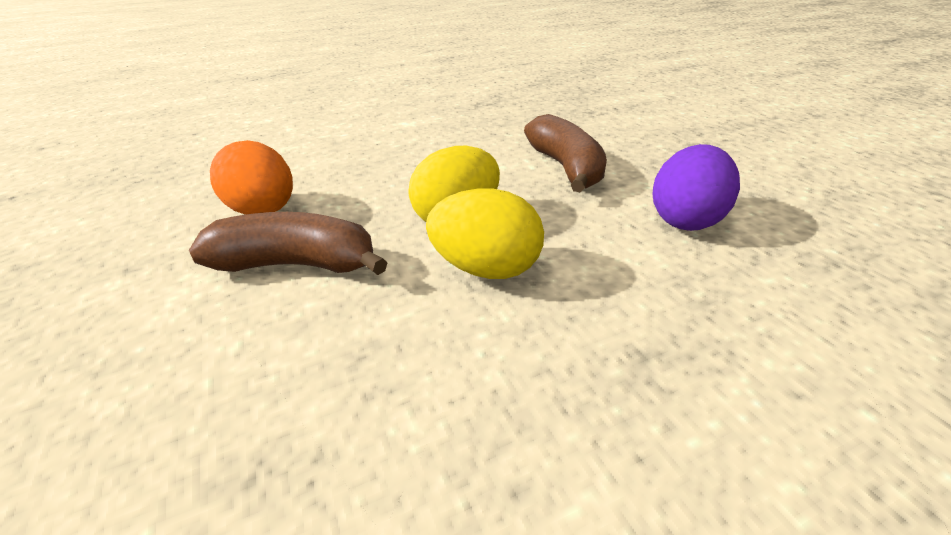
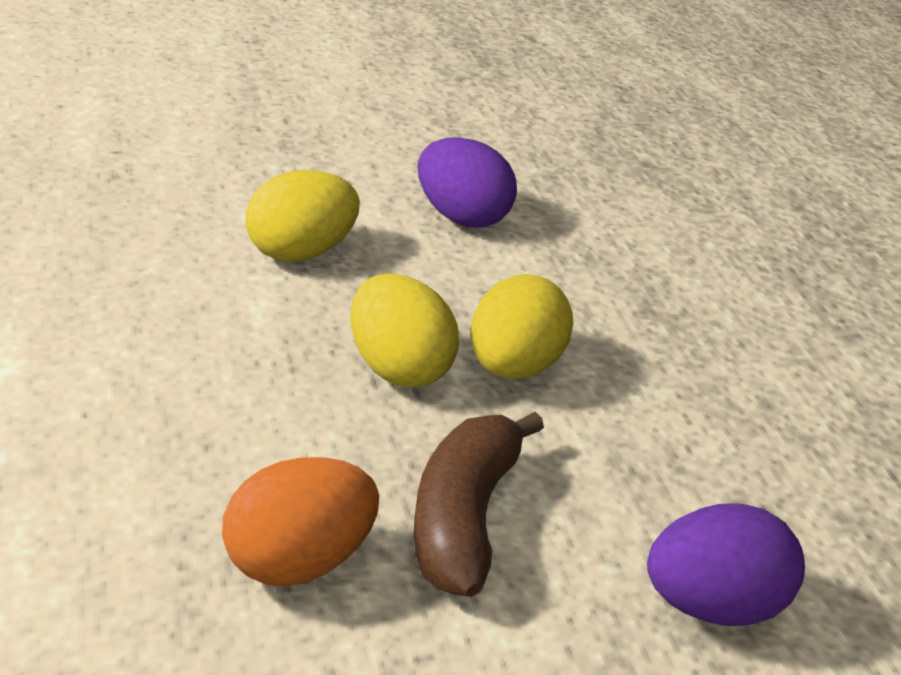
camera: 85 degrees left, 0 degrees up
(168, 425) = (712, 604): none -> purple egg
(566, 167) = (301, 252): brown banana -> yellow egg

